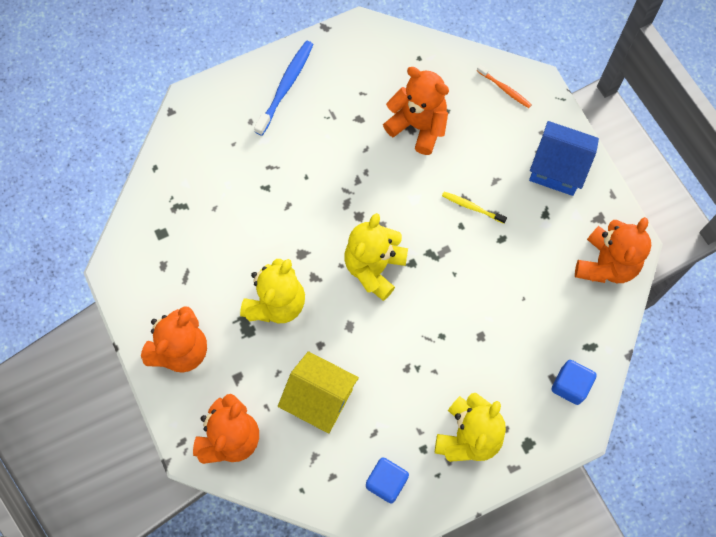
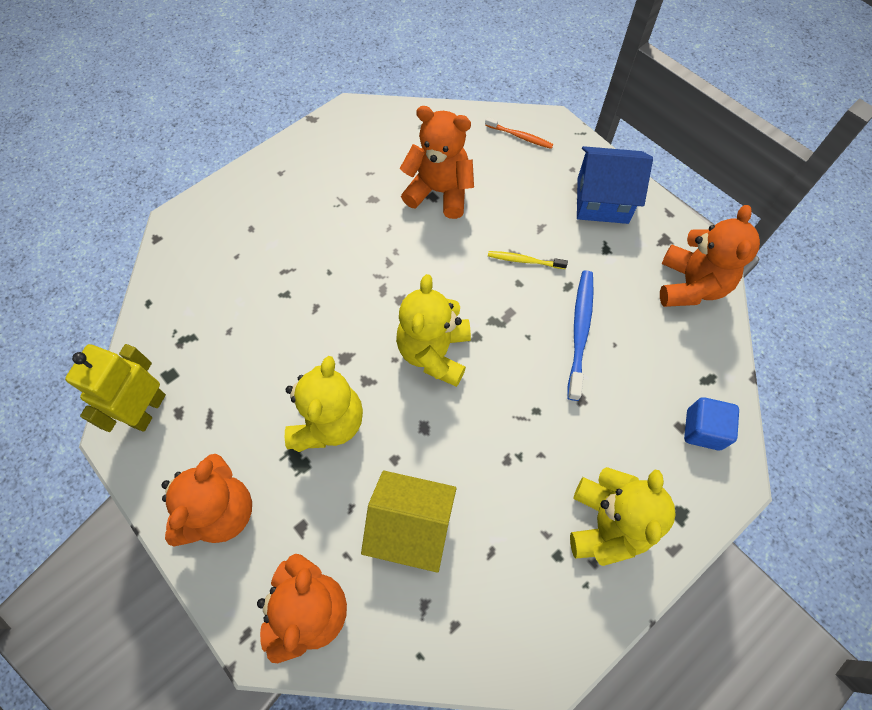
camera: 15 degrees left, 5 degrees down
(140, 257) = (147, 410): none -> yellow robot
(285, 86) = (283, 184): blue toothbrush -> blue toothbrush (580, 331)
(386, 482) = (525, 613): blue cube -> none

